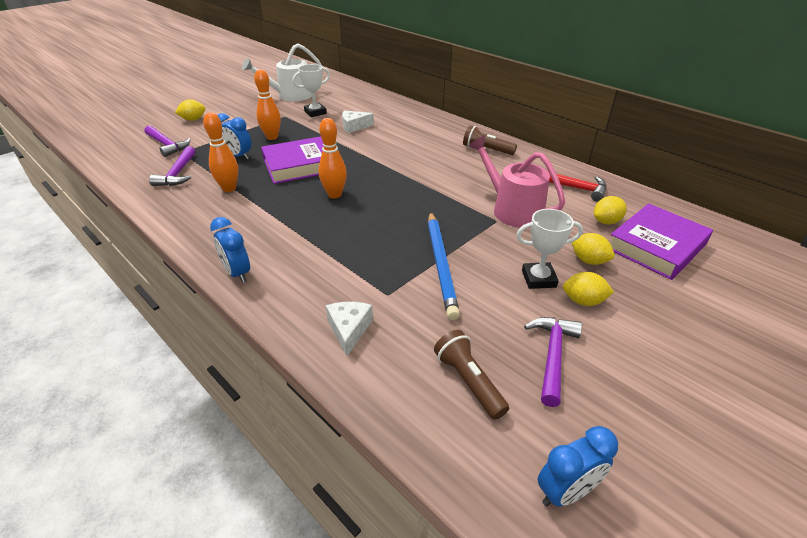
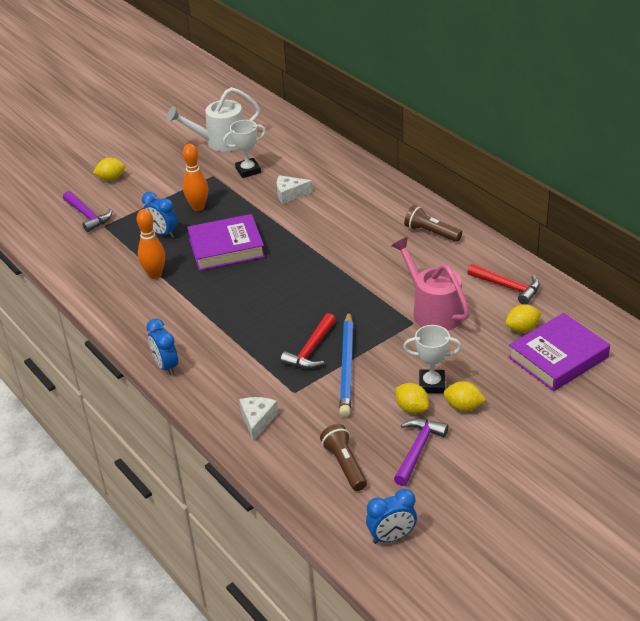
camera: 10 degrees right, 0 degrees up
(178, 173) = (103, 254): purple hammer -> none
(334, 195) = (259, 286): orange bowling pin -> none
(398, 250) = (311, 350): none -> red hammer
(588, 260) = (485, 369): yellow lemon -> yellow lemon (412, 408)

